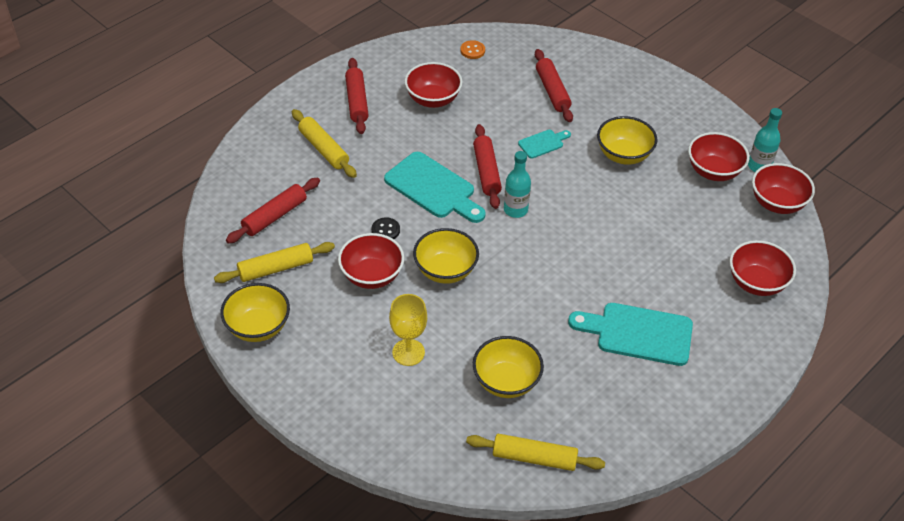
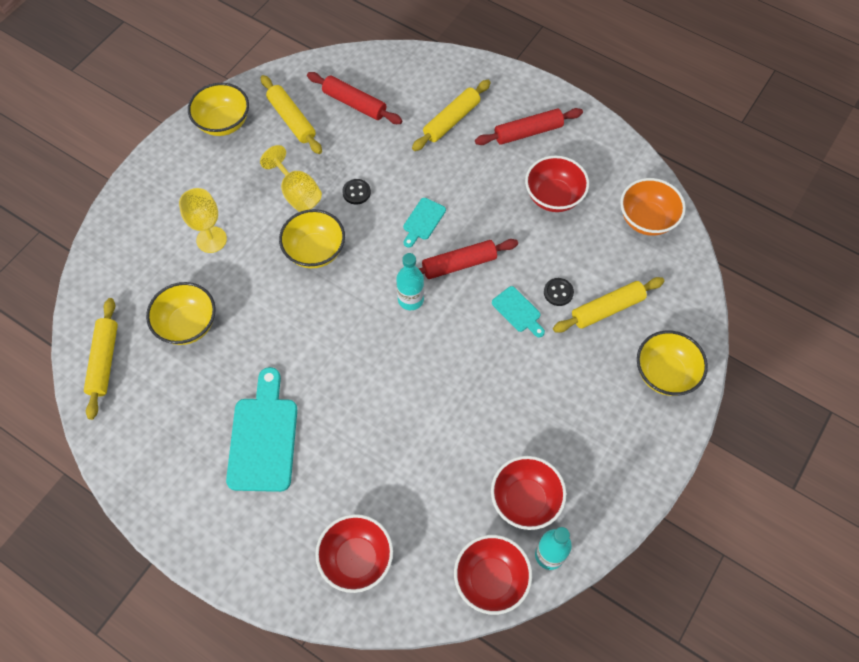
camera: 80 degrees right, 15 degrees up
(372, 276) = (297, 193): red bowl -> yellow goblet
(433, 188) = (423, 221): turquoise cutting board -> turquoise cutting board, size x0.51
(472, 51) = (646, 219): orange button -> orange bowl
(530, 116) = (558, 292): none -> black button
(552, 91) = (607, 309): red rolling pin -> yellow rolling pin
(623, 155) = (524, 396): yellow bowl -> yellow bowl (665, 373)

